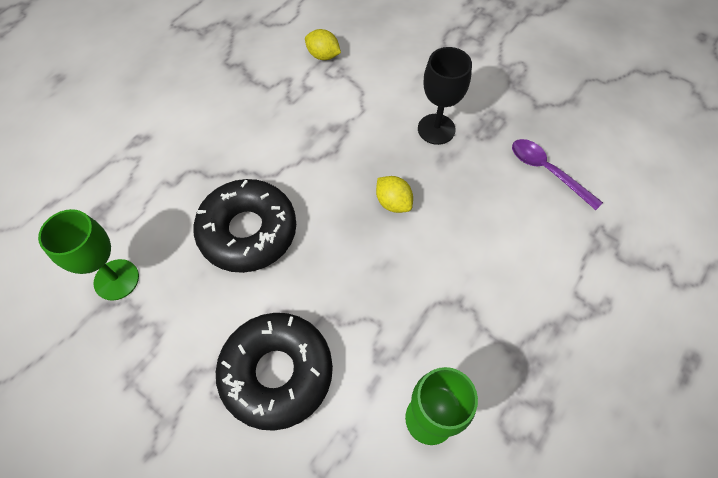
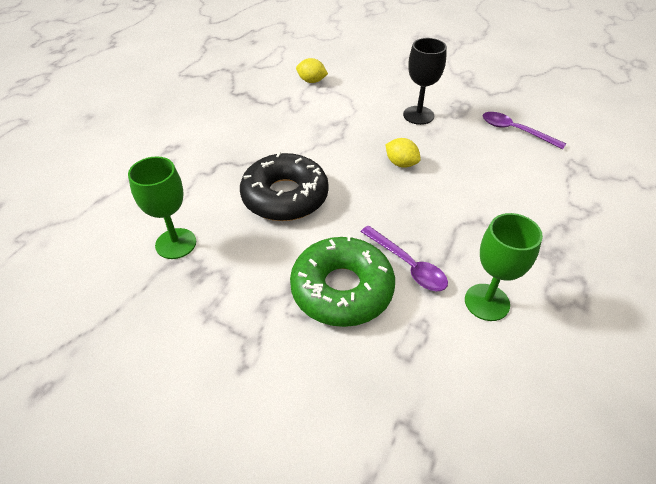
camera: 10 degrees left, 15 degrees down
(277, 373) = (342, 289): black donut -> green donut
(357, 352) = (407, 265): none -> purple spoon

